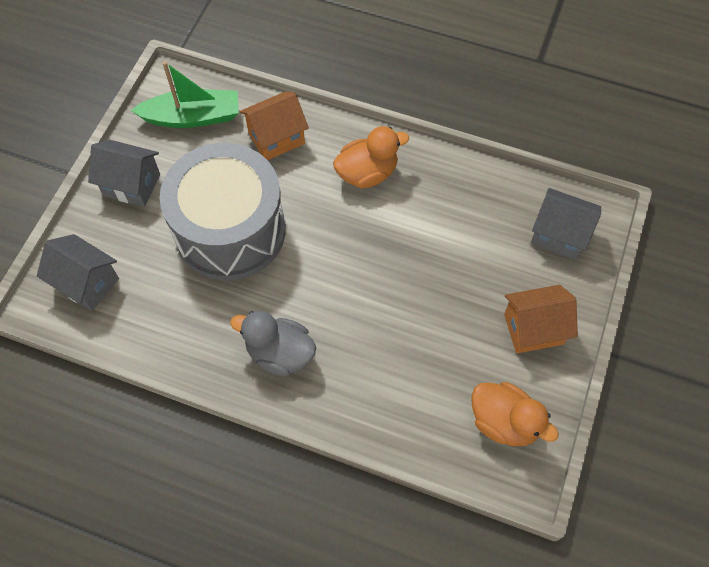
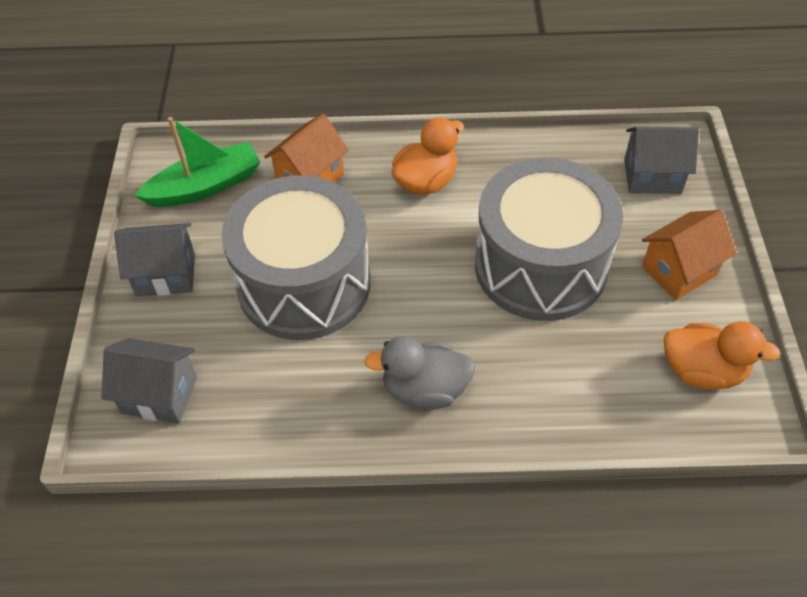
camera: 20 degrees left, 10 degrees down
(422, 282) = (540, 266): none -> grey drum

